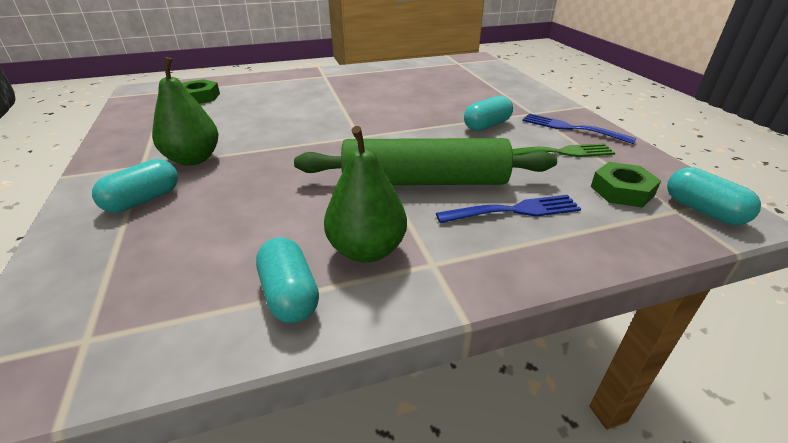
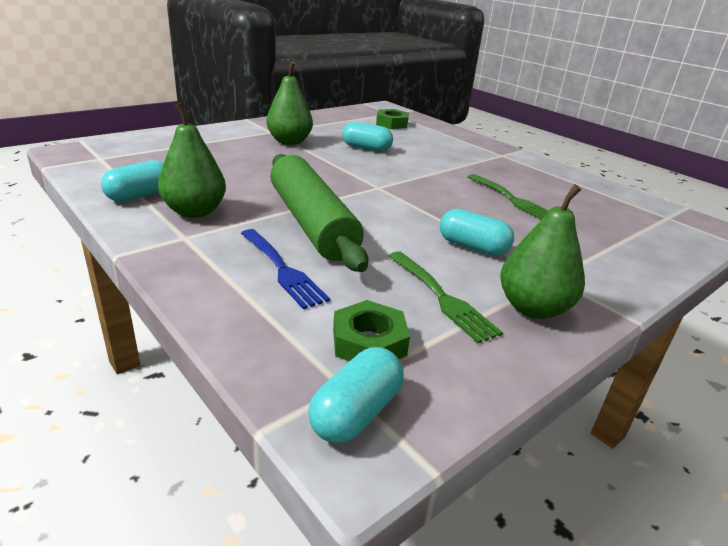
camera: 65 degrees right, 5 degrees down
(143, 200) = (229, 141): turquoise capsule -> turquoise capsule (366, 148)
(412, 94) = (512, 199): none -> green fork
(571, 128) = (533, 308): blue fork -> green pear

